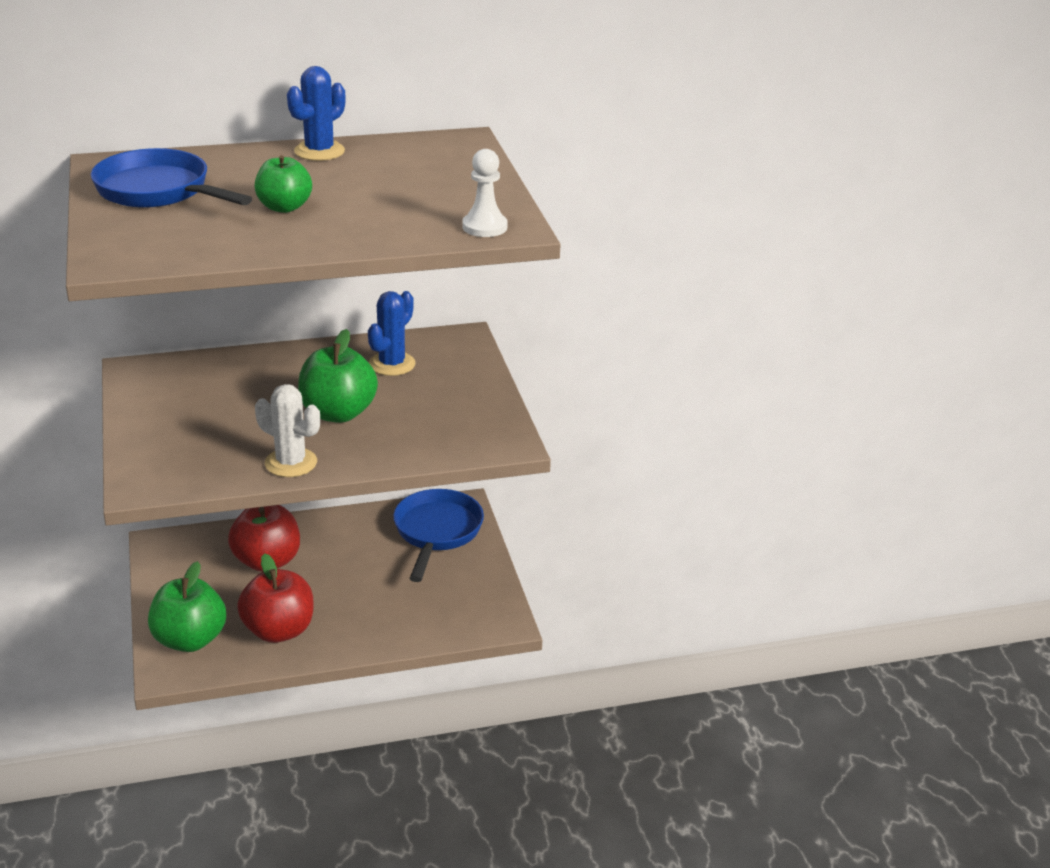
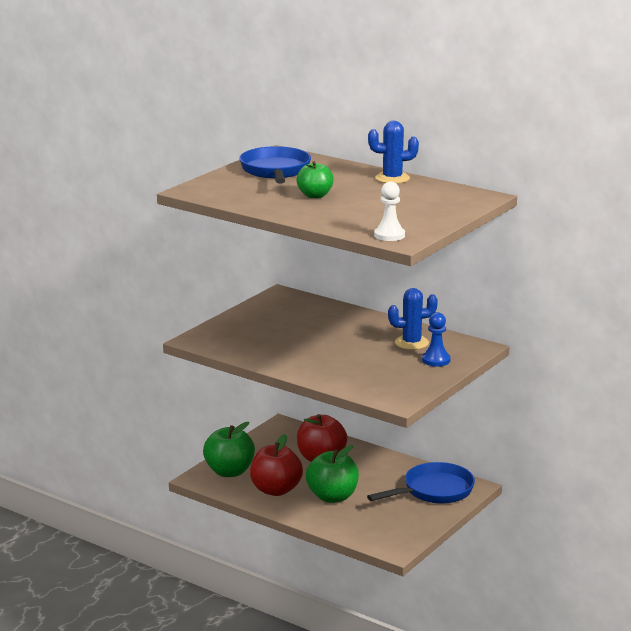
camera: 50 degrees right, 10 degrees down
(291, 463) = (276, 361): white cactus -> none
(338, 413) = (339, 351): green apple -> green apple (332, 497)
(453, 373) = (436, 360): none -> blue pawn

